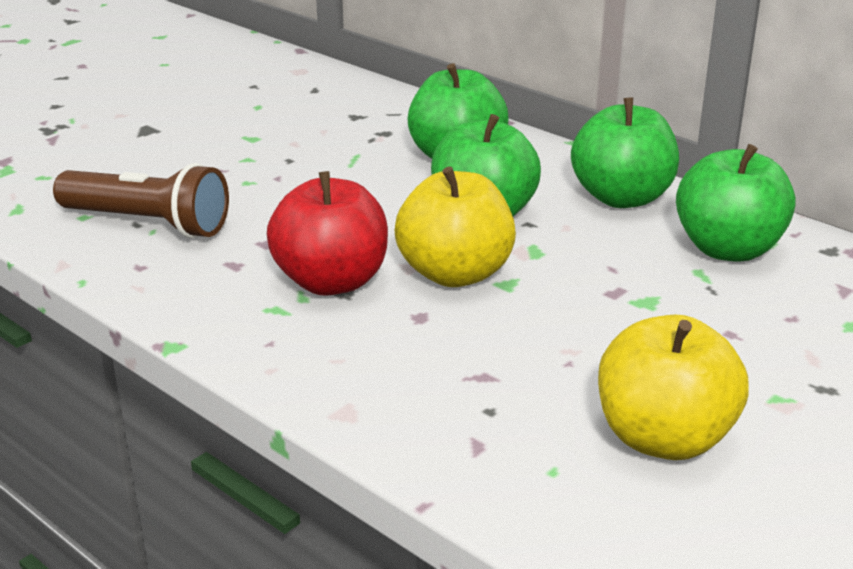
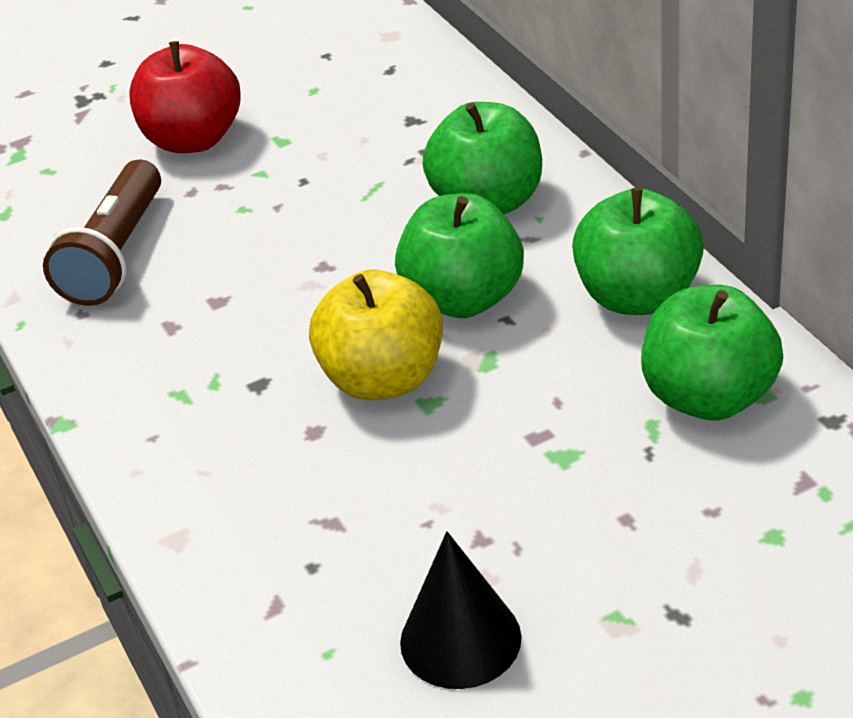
camera: 25 degrees right, 10 degrees up
(148, 223) = (116, 254): brown flashlight -> brown flashlight turned 60 degrees clockwise
(331, 281) = (252, 367): red apple -> red apple (193, 139)
(663, 438) = (460, 639): yellow apple -> black cone

